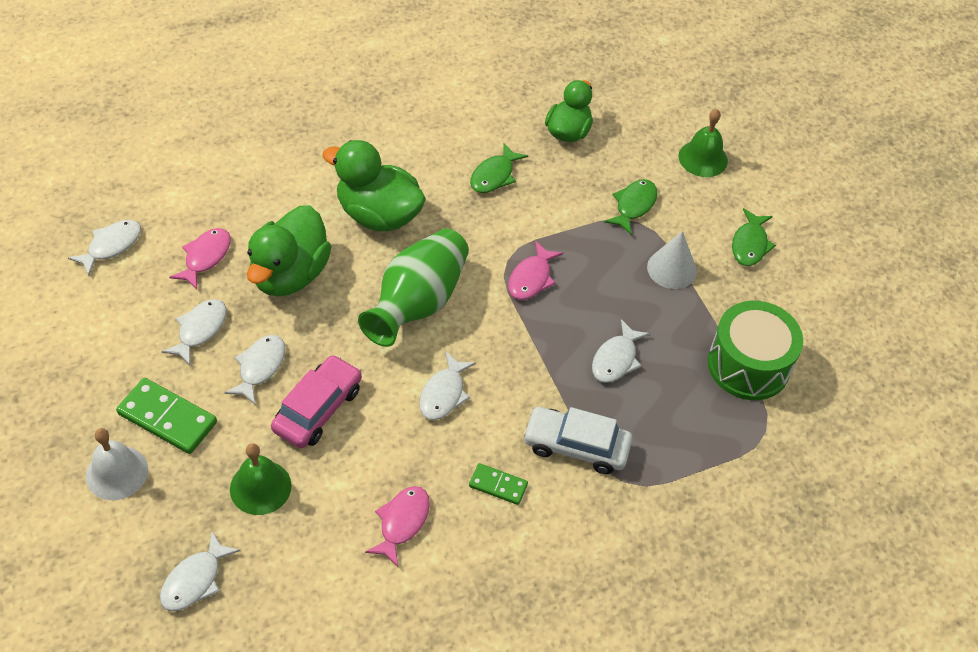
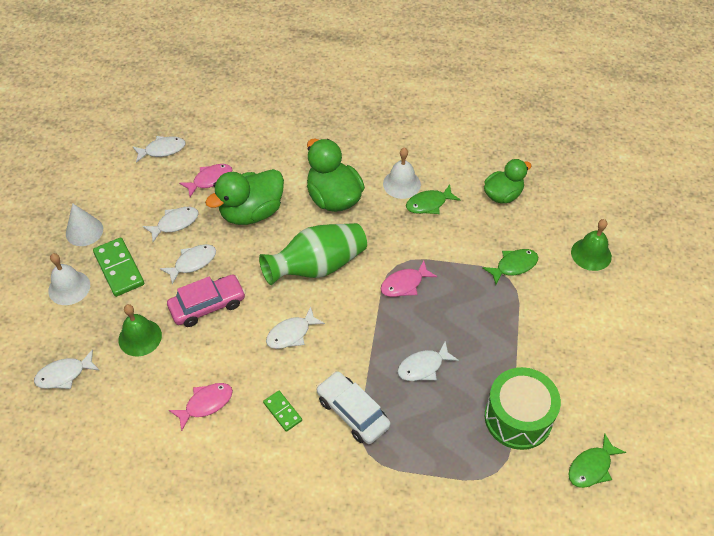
camera: 35 degrees right, 0 degrees up
(447, 165) = (401, 184): none -> white bell
(672, 269) = (510, 322): white cone -> white cone (84, 231)
(750, 244) = (583, 331): green fish -> green fish (591, 467)

